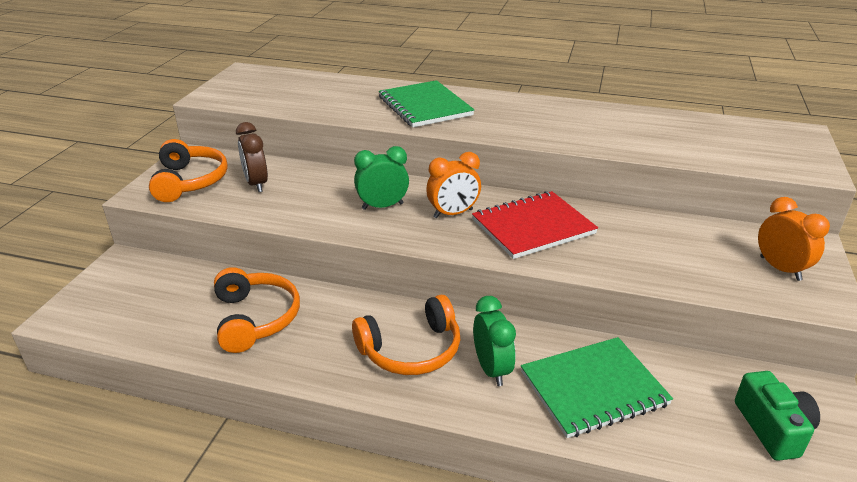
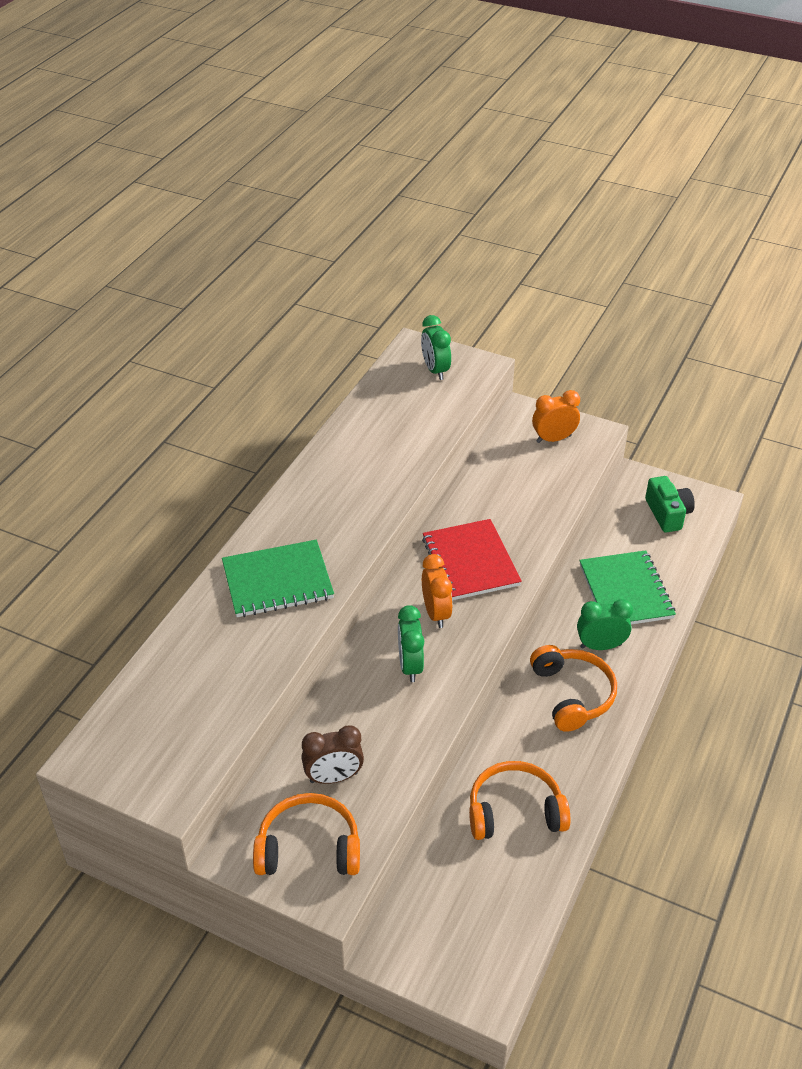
camera: 80 degrees left, 10 degrees up
(772, 428) = (667, 514): green camera -> green camera turned 75 degrees clockwise
(773, 145) = (435, 370): none -> green clock

